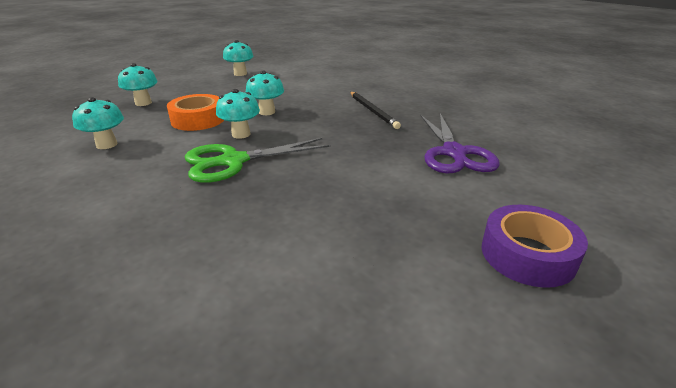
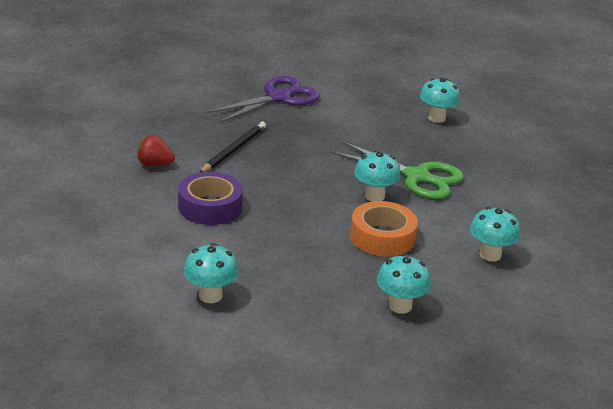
camera: 130 degrees left, 0 degrees up
(267, 112) = (311, 206): turquoise mushroom -> turquoise mushroom (436, 118)
(381, 88) = (154, 164): none -> red strawberry
(527, 254) = (370, 64): purple tape -> purple tape (210, 207)

